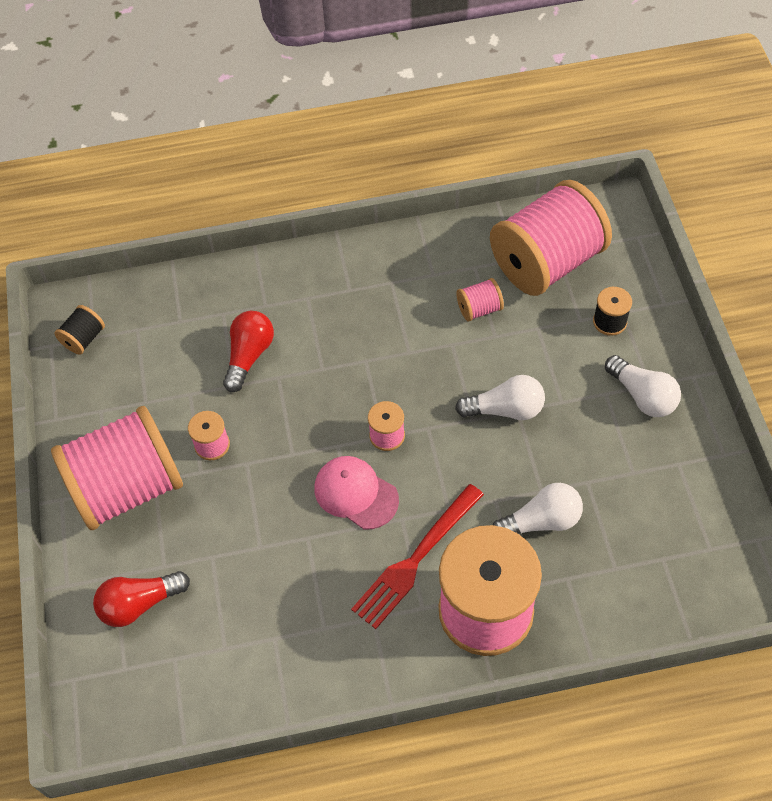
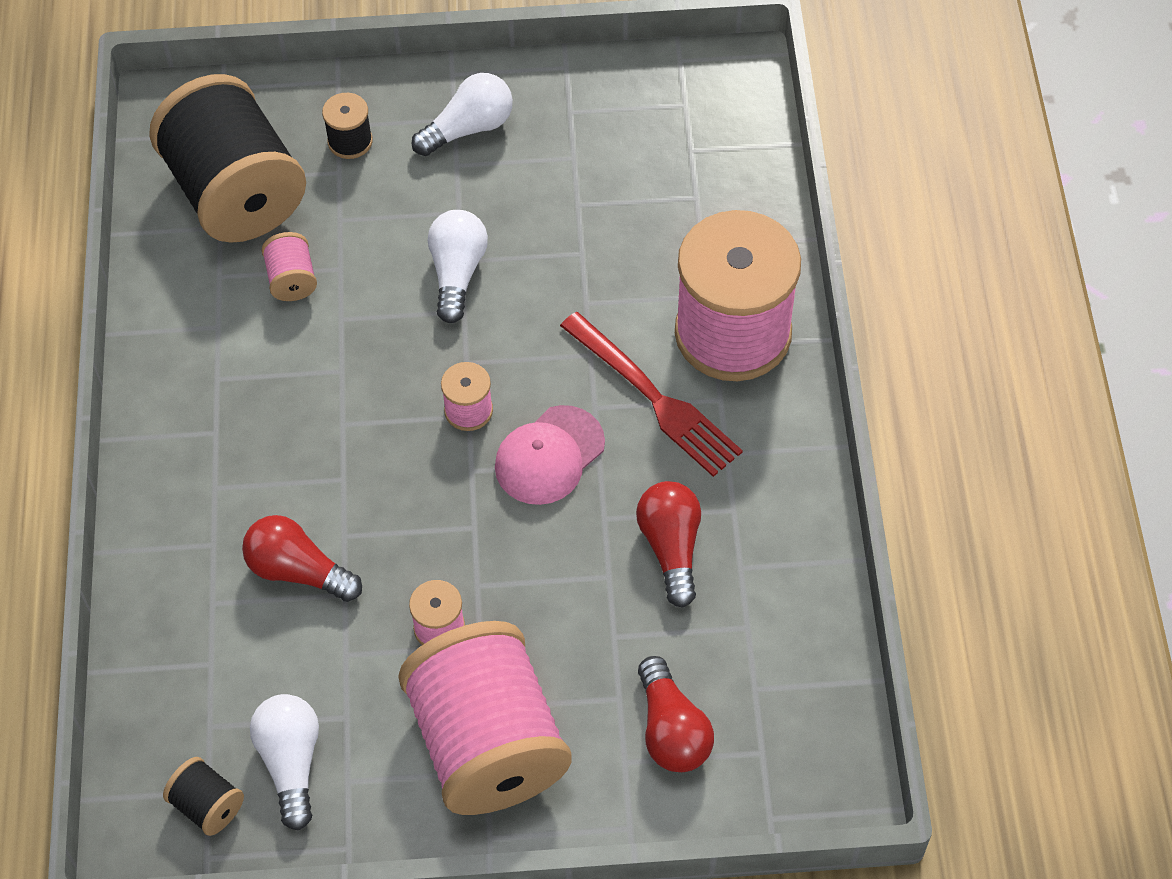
camera: 85 degrees left, 0 degrees up
(286, 586) = (671, 548): none -> red light bulb
(541, 521) = (623, 259): white light bulb -> white light bulb (291, 763)
(547, 262) = (236, 192): pink spool -> black spool

